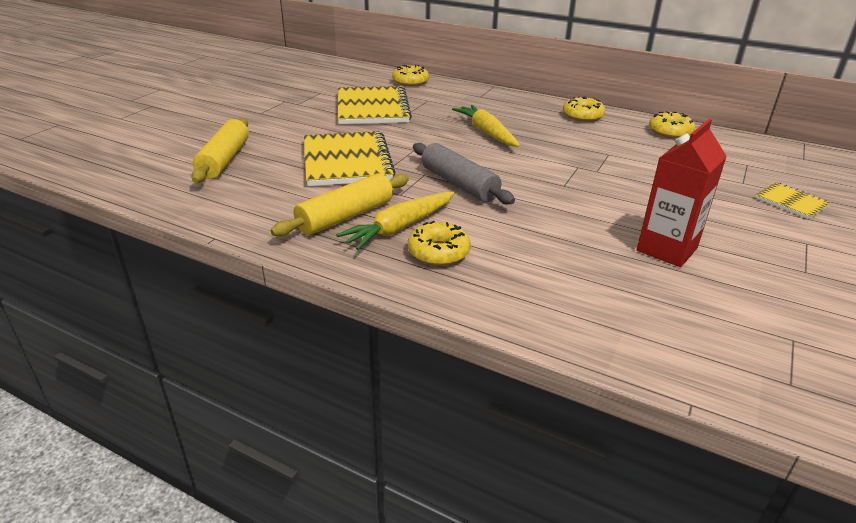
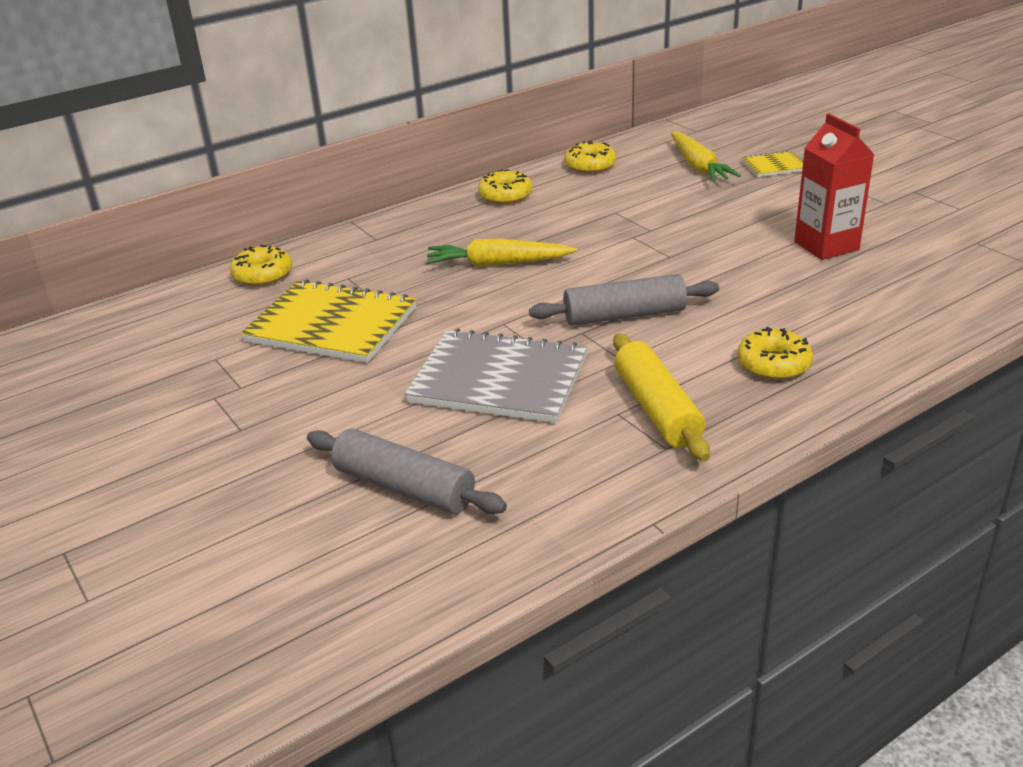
camera: 60 degrees left, 0 degrees up
(224, 160) = (404, 488): yellow rolling pin -> grey rolling pin
(347, 161) = (499, 380): yellow notebook -> grey notebook
(400, 228) = (706, 377): yellow carrot -> yellow carrot (698, 166)

